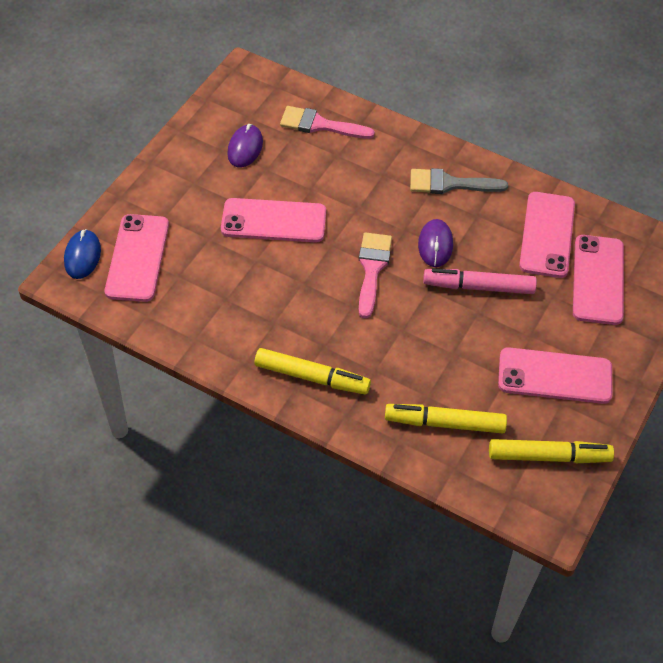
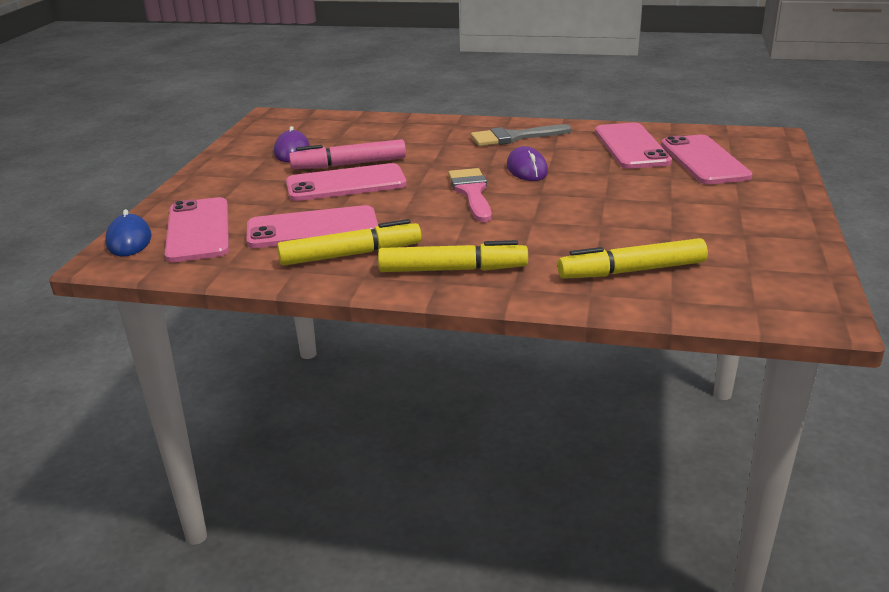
camera: 15 degrees left, 25 degrees down
(320, 125) = (362, 129): pink brush -> none
(479, 287) = (592, 183): pink marker -> pink marker (350, 164)
(548, 456) = (767, 270): yellow marker -> yellow marker (350, 255)
(555, 376) = (720, 219): pink phone -> pink phone (312, 228)

